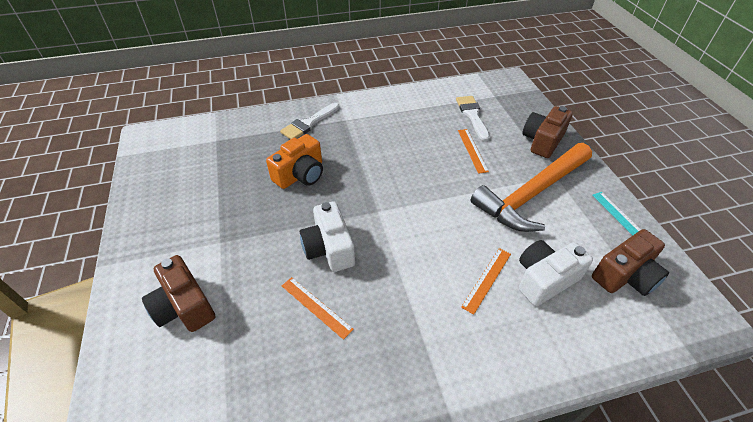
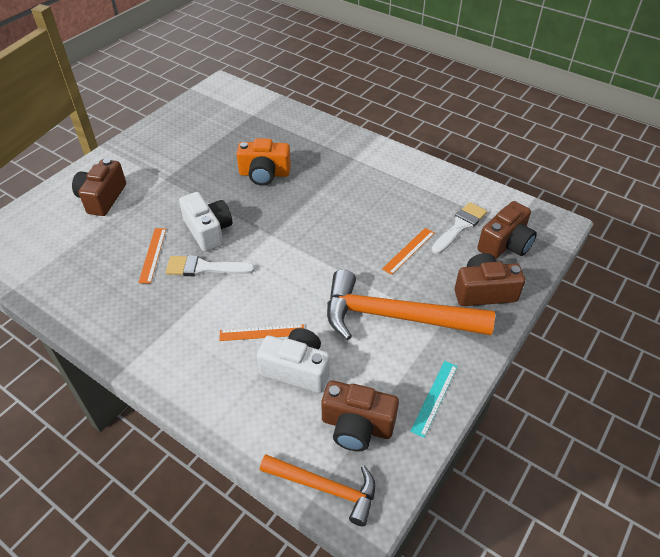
camera: 50 degrees right, 0 degrees up
(308, 123) = (324, 143): white brush -> white brush (204, 268)
(329, 248) = (208, 231): white camera -> white camera turned 120 degrees clockwise
(507, 108) = (505, 244): none -> brown camera
(676, 329) = (325, 488): none -> orange hammer

